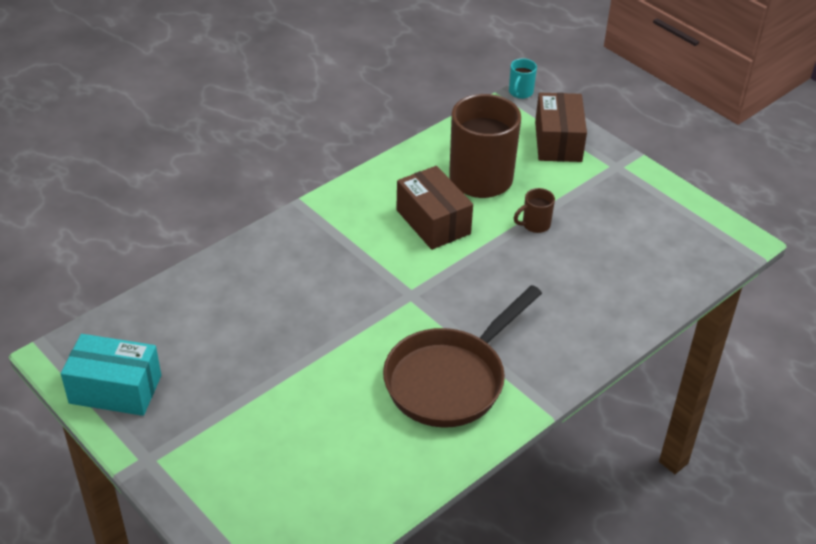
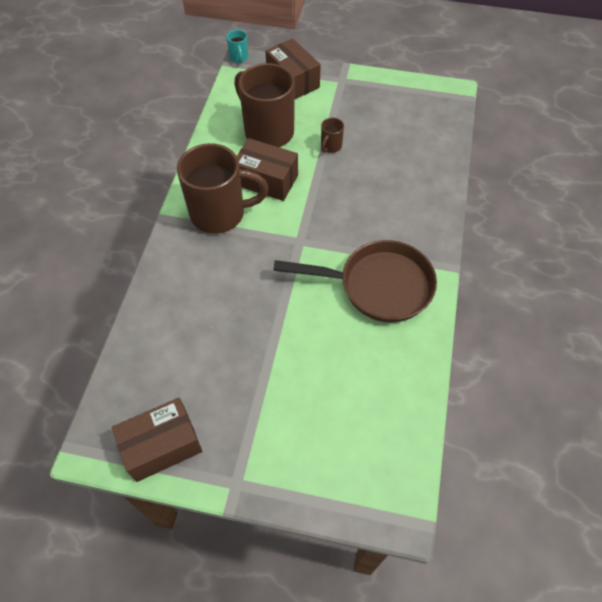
camera: 35 degrees left, 15 degrees up
(115, 389) = (162, 445): turquoise box -> brown box
(356, 228) = (220, 213): none -> brown mug
(451, 380) = (378, 286): brown pan -> brown pan turned 90 degrees counterclockwise

